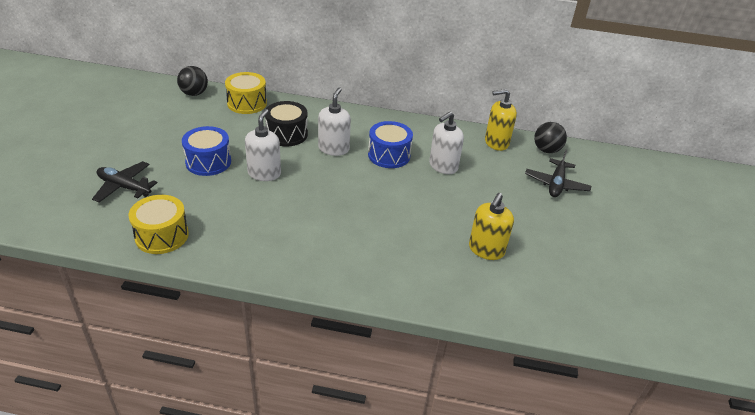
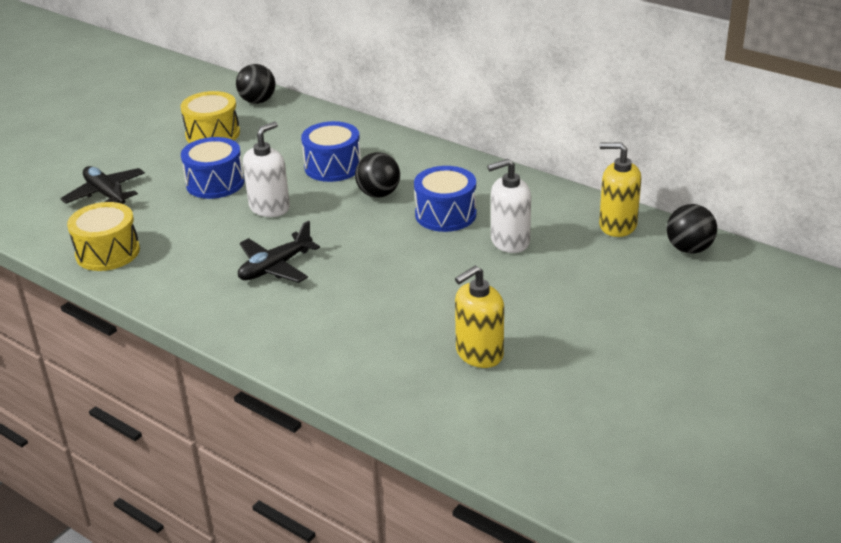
camera: 30 degrees right, 5 degrees down
(247, 103) = (312, 122): yellow drum -> yellow drum (212, 134)
(287, 134) = (333, 167): black drum -> blue drum
(334, 149) = (378, 194): white soap dispenser -> black ball
(556, 184) = (661, 296): black plane -> black plane (275, 267)

